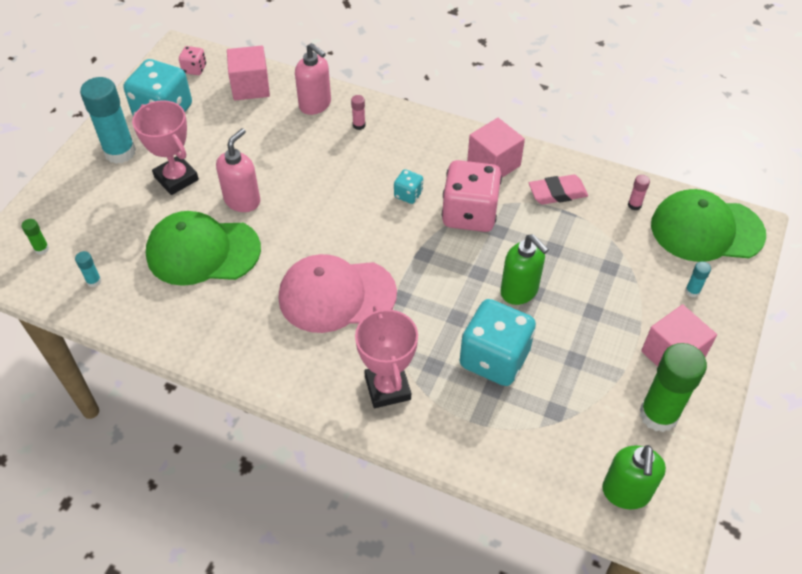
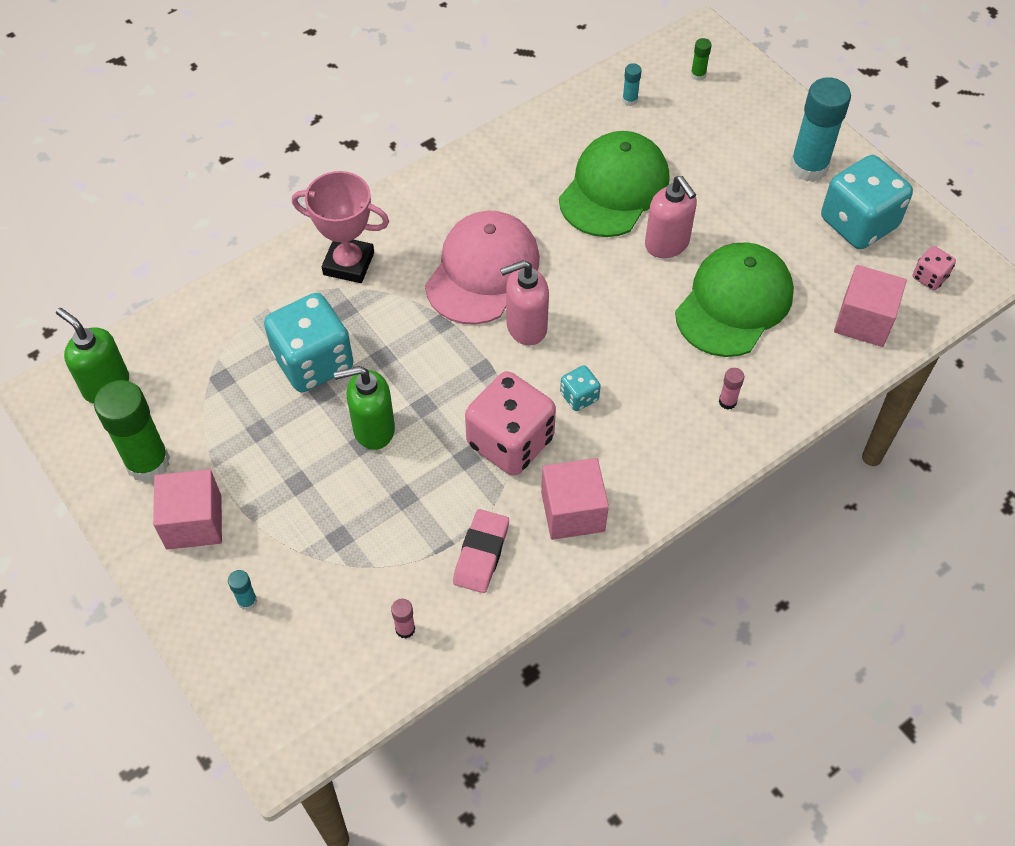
camera: 120 degrees right, 5 degrees up
(176, 178) = (737, 201): pink trophy -> none
(315, 105) = (792, 373): pink soap dispenser -> pink soap dispenser (526, 327)
(706, 230) = (312, 685): green cap -> green cap (734, 303)

